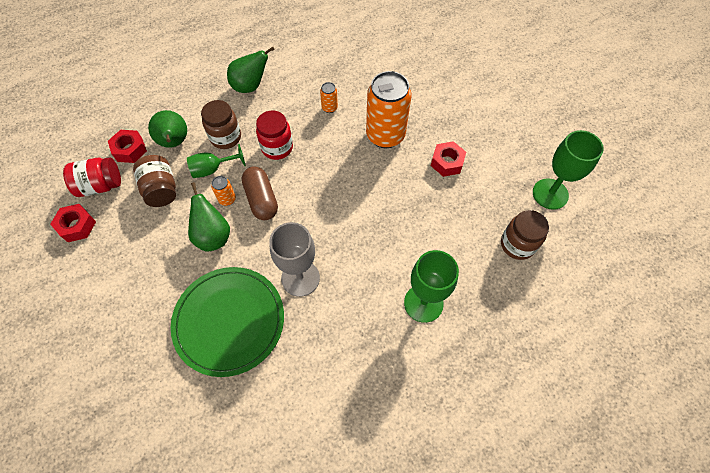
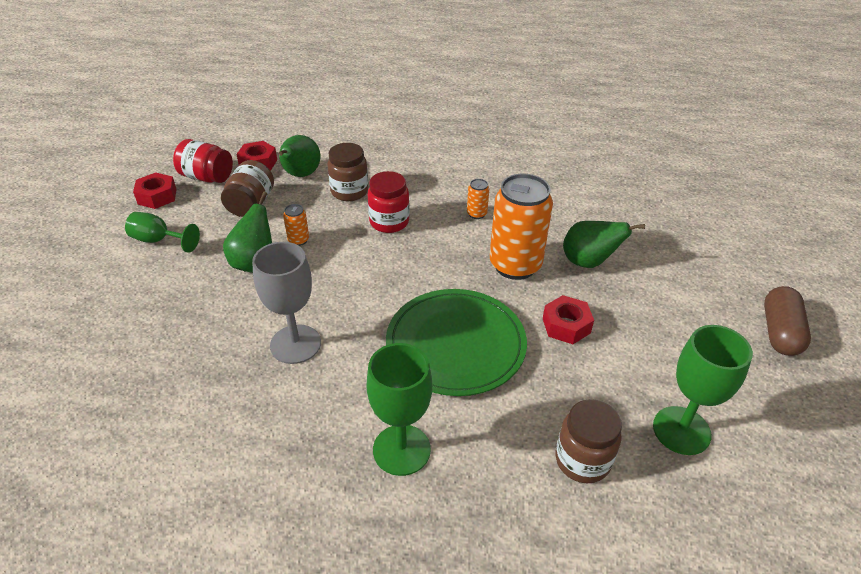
camera: 35 degrees right, 20 degrees down
(213, 169) = (311, 210): green goblet -> green goblet (159, 240)
(229, 321) = (192, 341): green plate -> green plate (455, 344)
(250, 86) = (414, 163): green pear -> green pear (588, 262)
(261, 199) = (330, 256): brown capsule -> brown capsule (780, 332)

